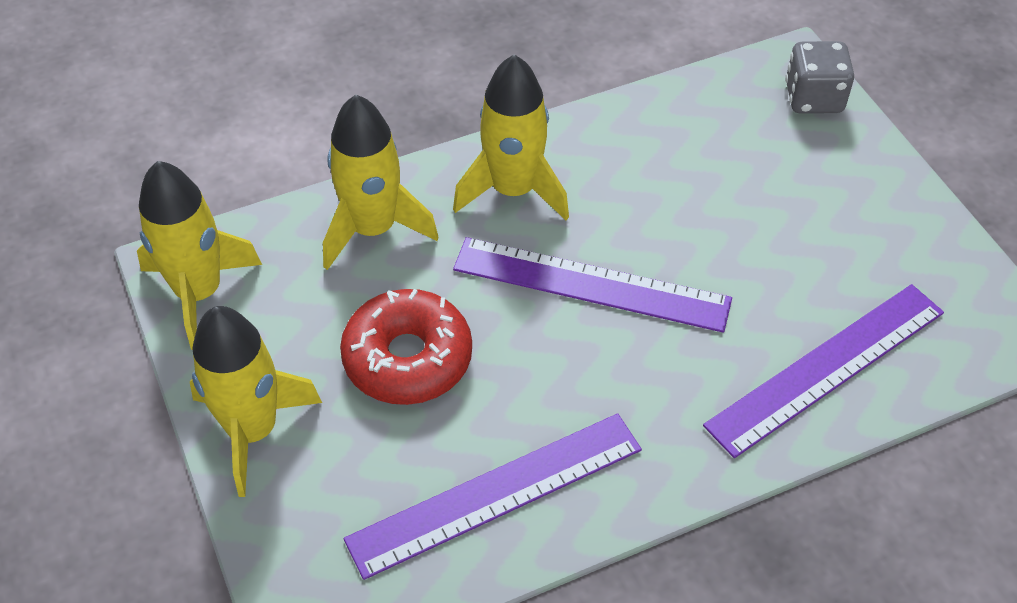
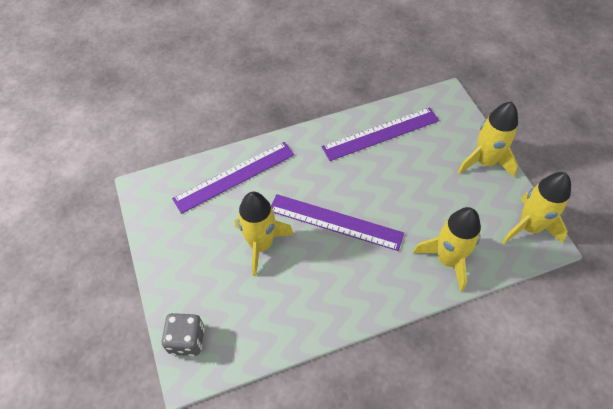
camera: 175 degrees left, 5 degrees up
(407, 358) = (422, 189): red donut -> none
(513, 190) = (373, 280): yellow rocket -> yellow rocket (261, 245)

